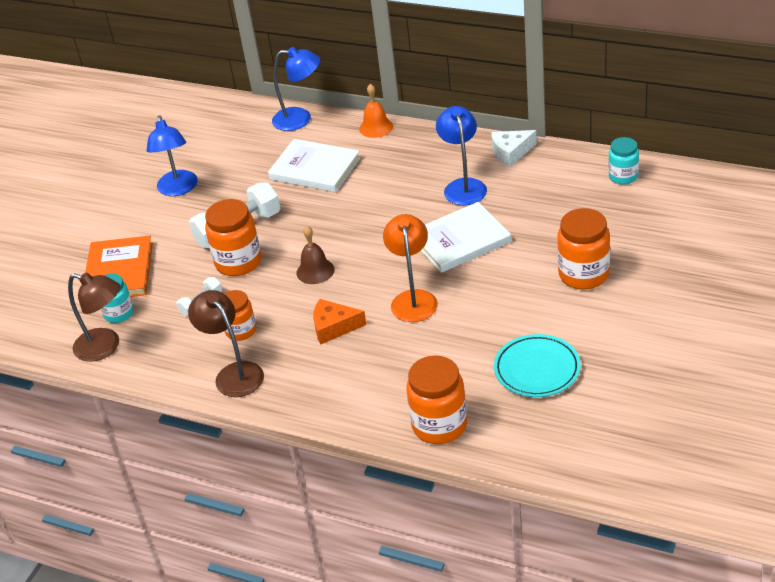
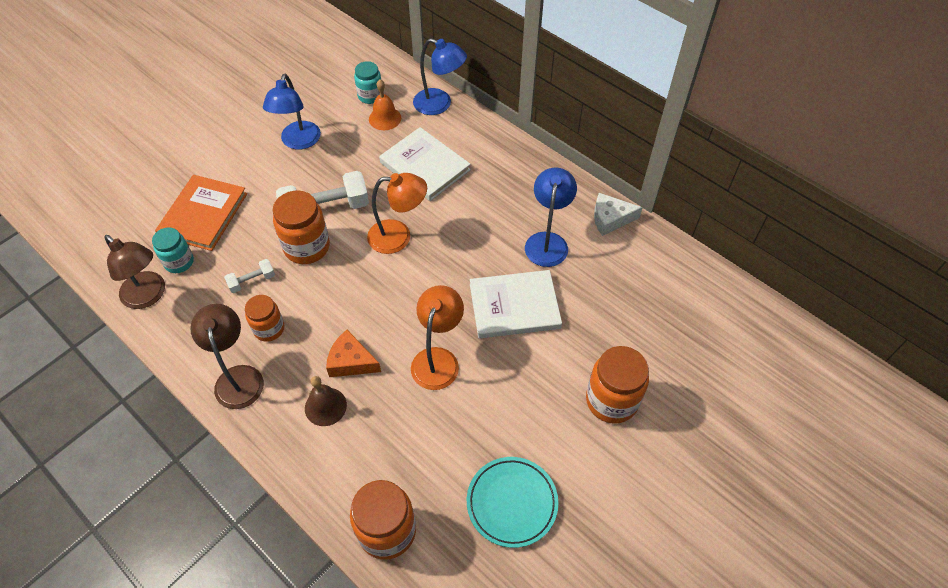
camera: 15 degrees right, 15 degrees up
(315, 271) = (367, 286): brown bell -> brown bell (325, 406)
(322, 227) = (398, 236): none -> orange lamp
(376, 127) = (501, 140): orange bell -> orange bell (385, 118)
(623, 176) = (705, 292): turquoise jar -> turquoise jar (370, 96)

